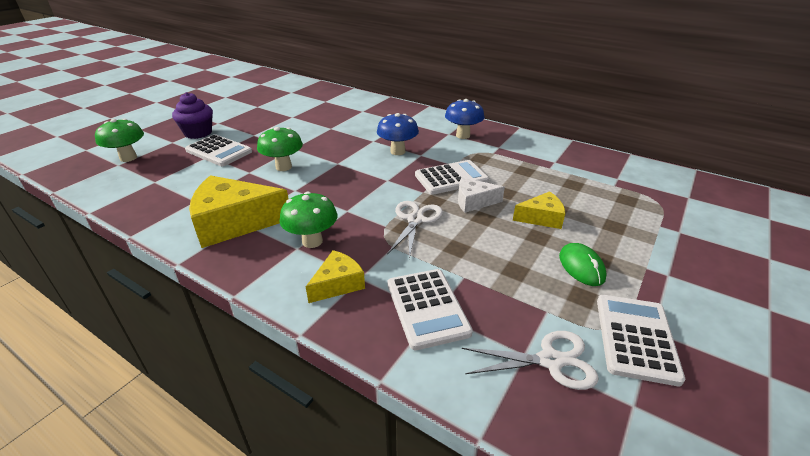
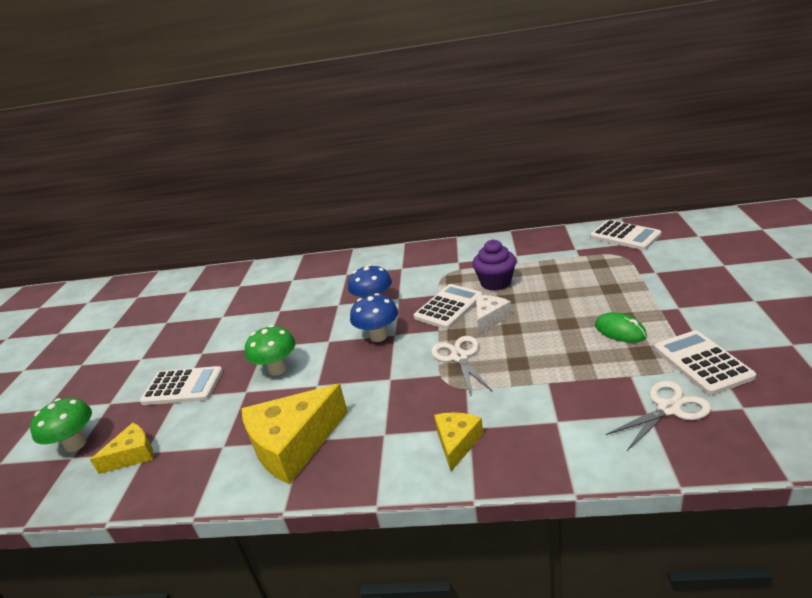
camera: 25 degrees left, 5 degrees down
(198, 133) = (130, 379): purple cupcake -> purple cupcake (495, 282)
(312, 241) = (391, 421): green mushroom -> none
(427, 308) = (548, 421): white calculator -> white calculator (625, 236)
(463, 135) = (416, 264): blue mushroom -> blue mushroom (378, 336)
(474, 202) = (489, 318): white cheese -> white cheese turned 150 degrees clockwise
(541, 218) = (554, 307): yellow cheese -> yellow cheese (133, 455)

